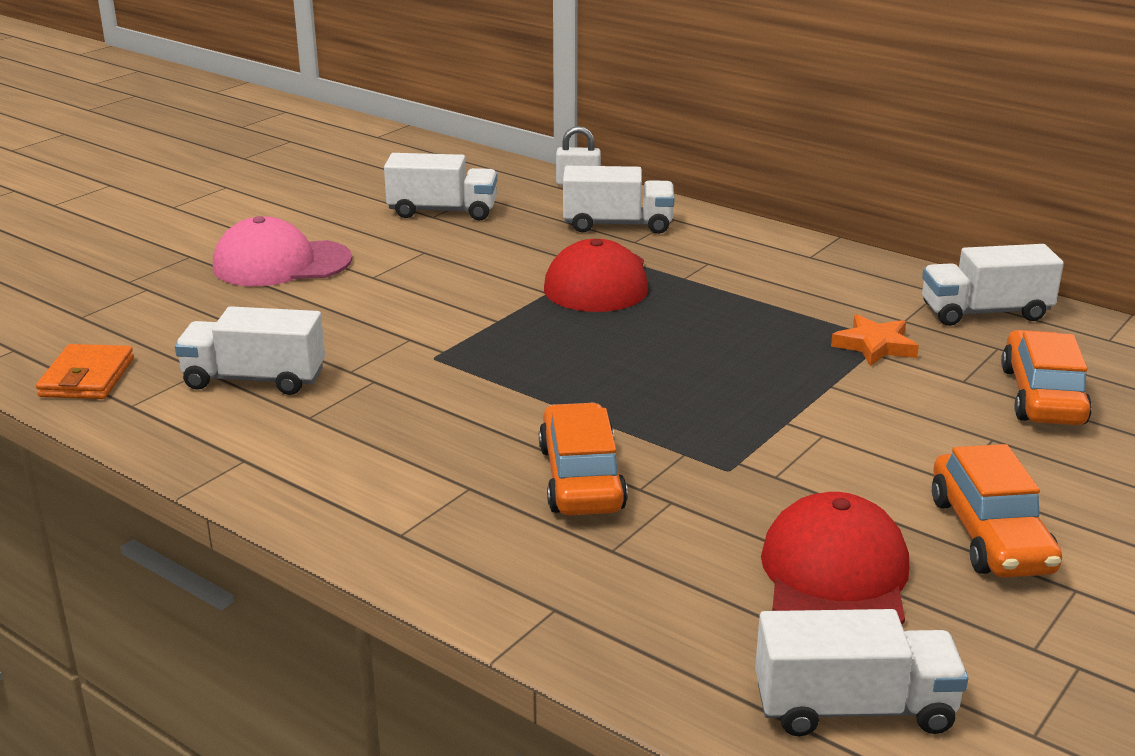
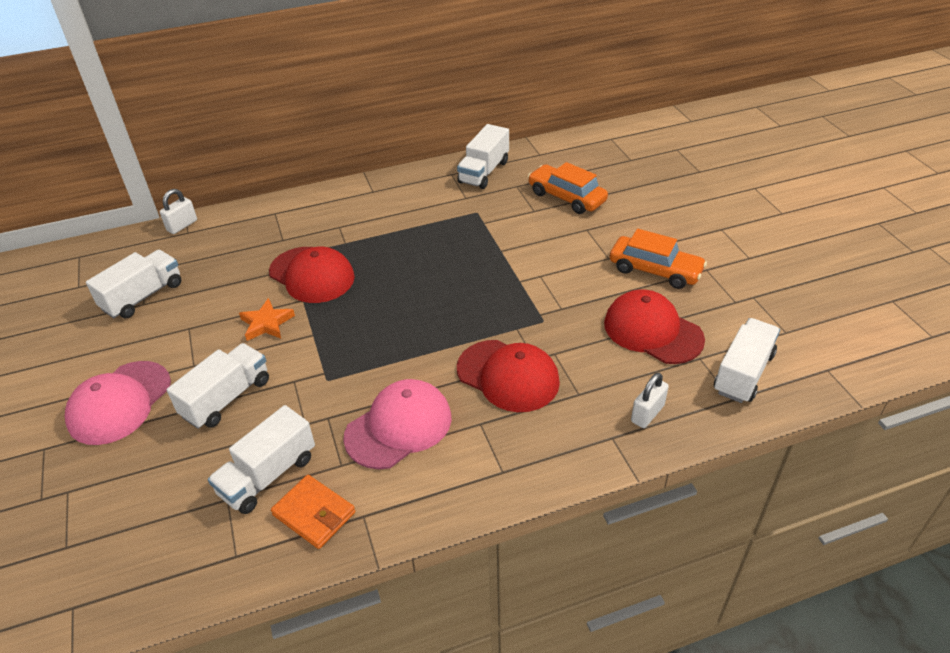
camera: 55 degrees left, 15 degrees up
(87, 378) = (169, 571): orange wallet -> orange wallet (314, 514)
(404, 431) = (399, 427): none -> pink cap
(581, 478) = (508, 376): orange car -> red cap
(618, 225) = (255, 236): white truck -> white truck (227, 398)
(640, 628) = (647, 413): none -> white padlock
(874, 346) = (479, 218): orange star -> orange star (266, 323)

